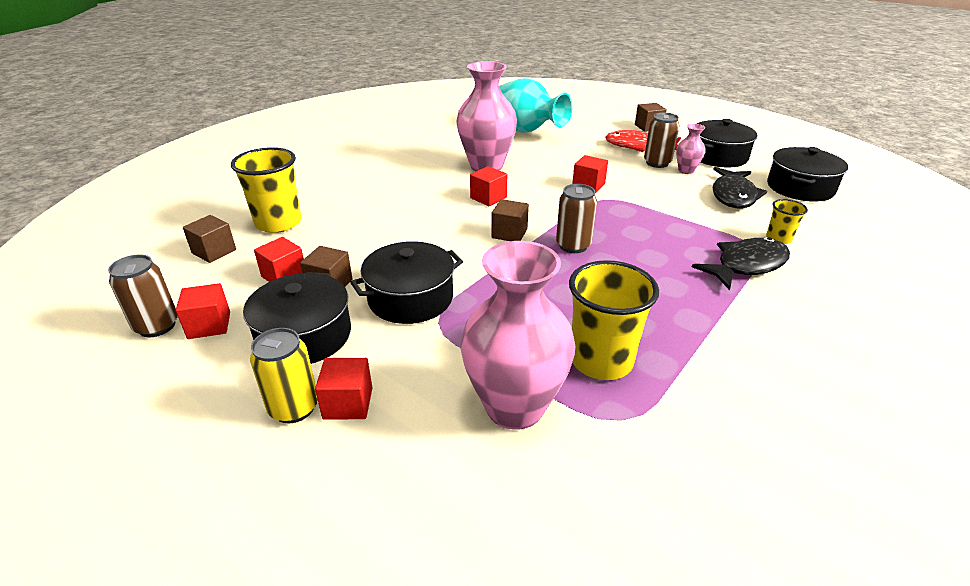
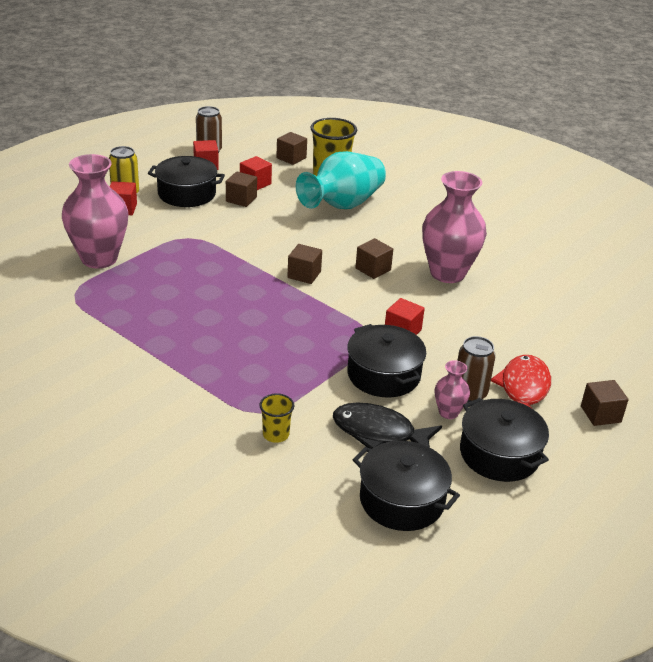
camera: 90 degrees right, 0 degrees up
(410, 298) = (217, 228): black pot -> black pot (383, 375)
(488, 198) = (373, 269): red cube -> brown cube
(523, 130) = (560, 307): turquoise vase -> turquoise vase (342, 205)
(573, 246) = (279, 304): brown can -> none
(601, 360) = (128, 294): yellow cup -> none
(746, 265) = (230, 396): black fish -> none

